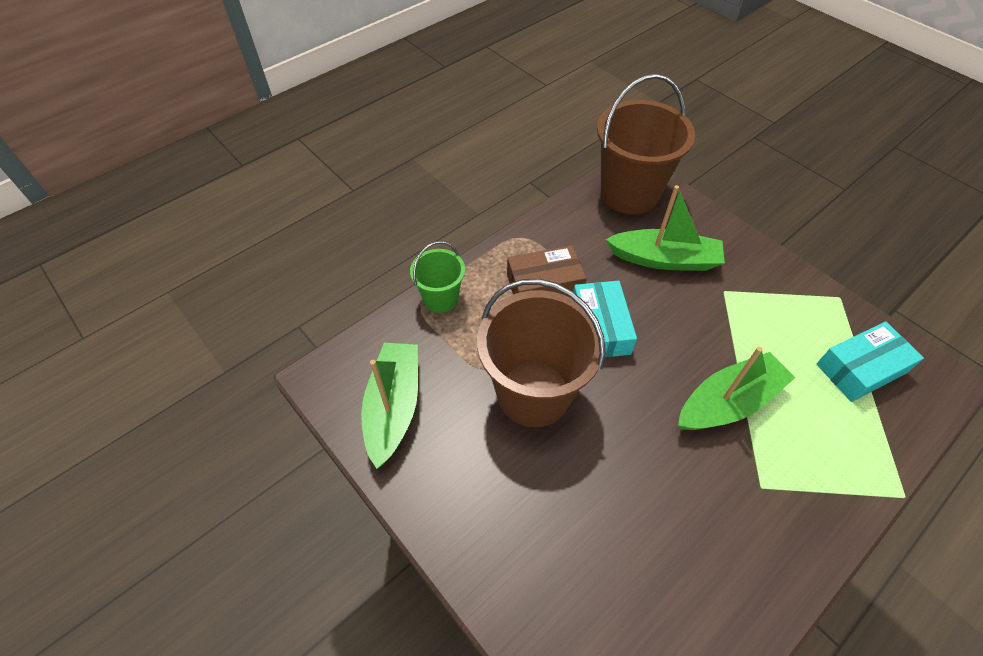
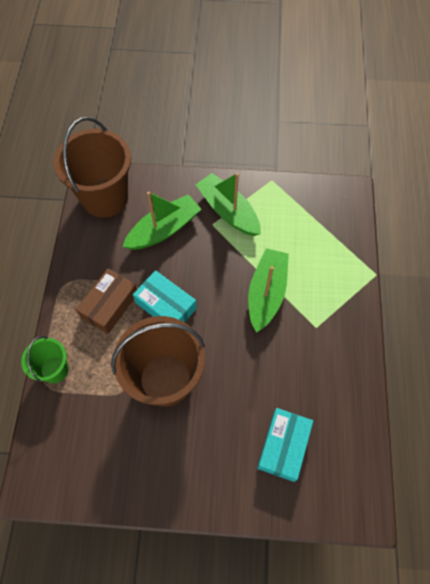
camera: 45 degrees left, 10 degrees up
(393, 407) = (94, 462): green boat -> green boat (228, 211)
(861, 368) = (311, 217): turquoise box -> turquoise box (283, 446)

